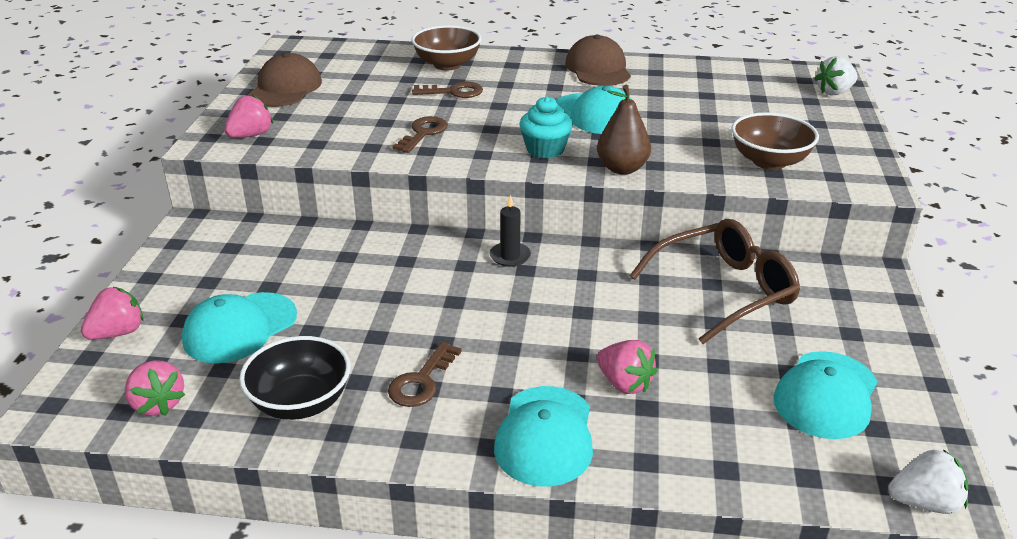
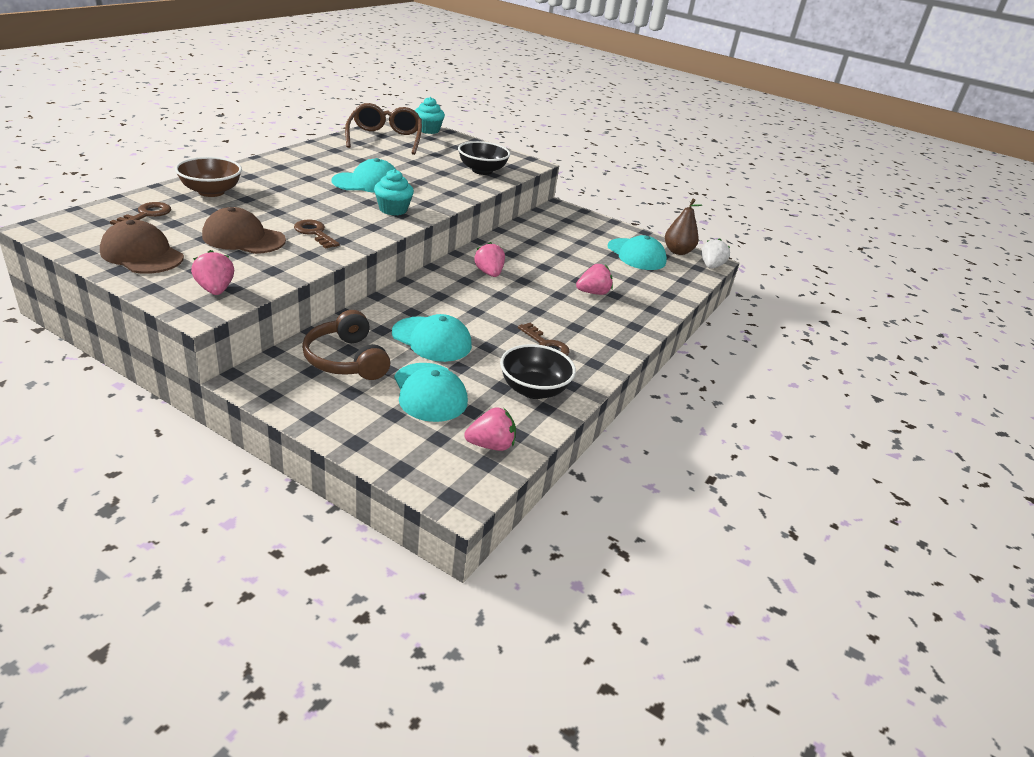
camera: 70 degrees left, 0 degrees up
(118, 333) = (381, 447): pink strawberry -> pink strawberry (489, 273)
(266, 257) = (346, 360): none -> brown headphones
(454, 92) = (264, 205): brown key -> brown key (146, 214)
(510, 256) = (446, 279): black candle -> none
(545, 436) = (618, 326): turquoise cap -> turquoise cap (432, 339)
(598, 69) = (303, 159): brown cap -> brown cap (243, 238)
(622, 168) = (445, 201): brown pear -> brown pear (678, 251)
(724, 290) = (540, 241): brown glasses -> brown glasses (385, 138)
(769, 161) = (482, 171): brown bowl -> black bowl
(834, 92) = (428, 130): white strawberry -> turquoise cupcake

